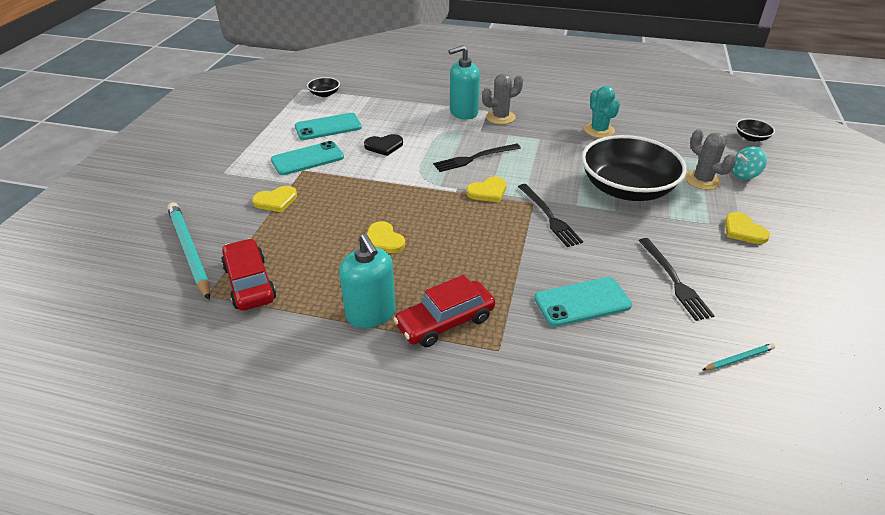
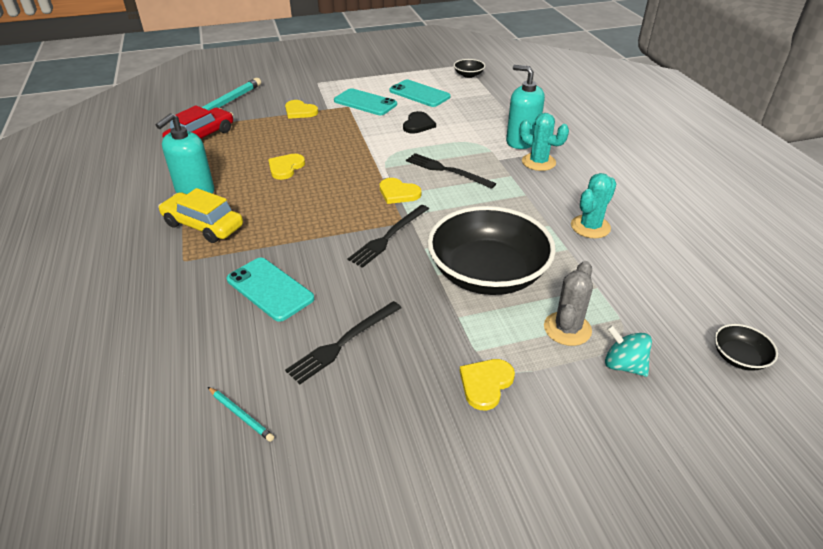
camera: 60 degrees right, 0 degrees up
(384, 146) = (418, 124): black heart -> black heart turned 120 degrees counterclockwise
(445, 322) = (203, 225): red car -> yellow car
(500, 117) = (538, 162): grey cactus -> turquoise cactus

